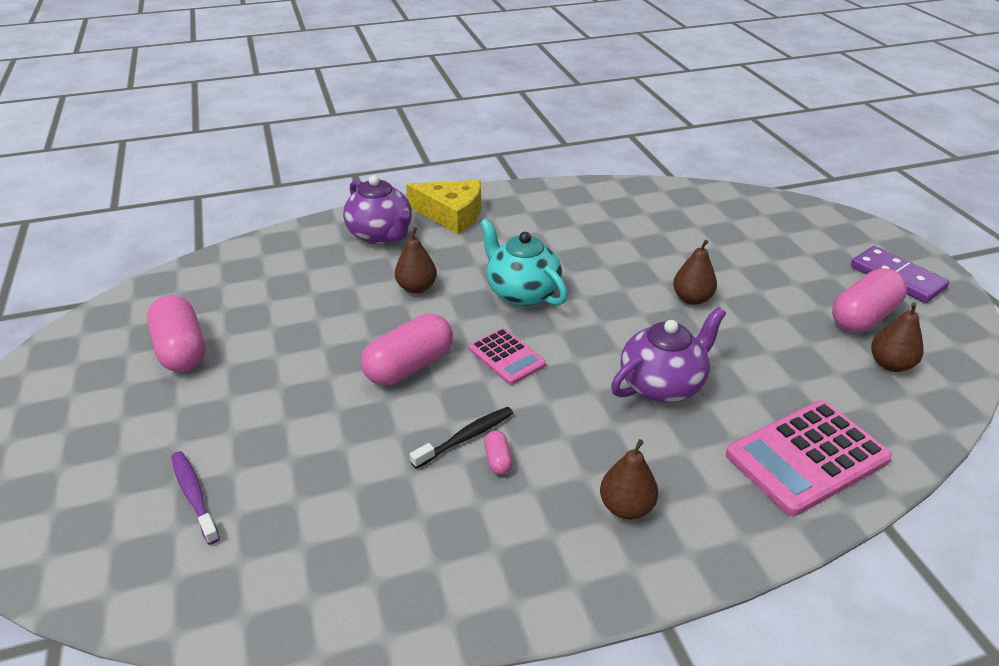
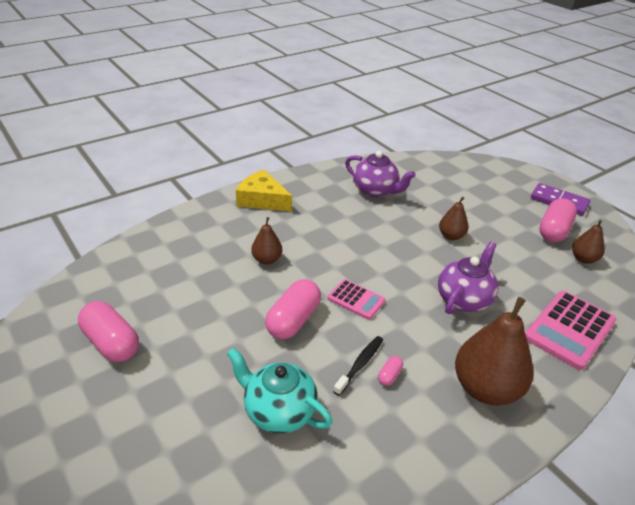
camera: 20 degrees left, 0 degrees up
(194, 495) = (186, 457): purple toothbrush -> none
(381, 235) = (219, 223): purple teapot -> purple teapot (376, 190)
(451, 214) = (262, 200): yellow cheese -> yellow cheese turned 150 degrees counterclockwise
(498, 460) = (389, 375): pink capsule -> pink capsule turned 60 degrees clockwise
(521, 292) = (341, 250): turquoise teapot -> turquoise teapot (278, 411)
(626, 507) = (486, 388): brown pear -> brown pear, size x1.90

